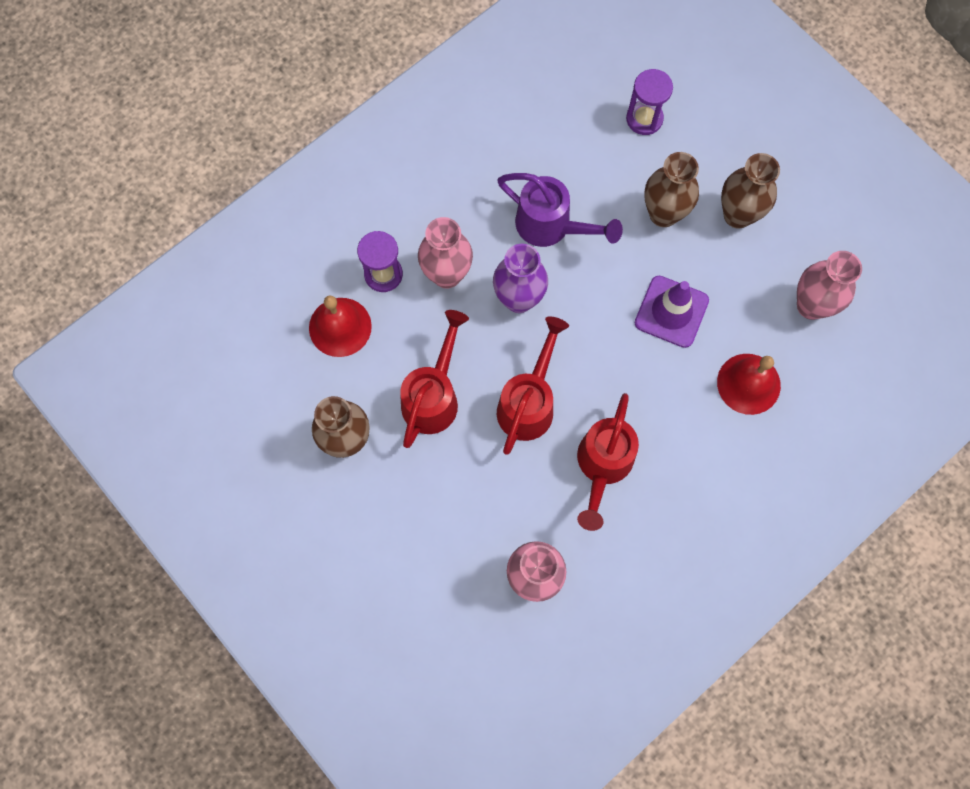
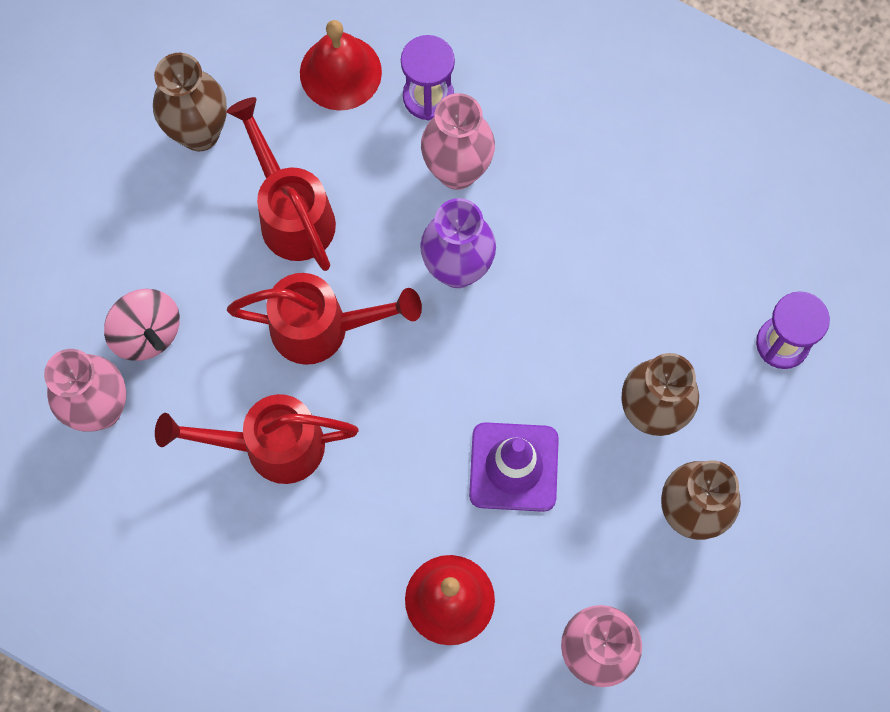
camera: 70 degrees right, 0 degrees up
(434, 396) = (291, 212): red watering can -> red watering can turned 120 degrees counterclockwise
(488, 526) = (147, 333): none -> pink spinning top
(551, 227) = (574, 276): purple watering can -> none

